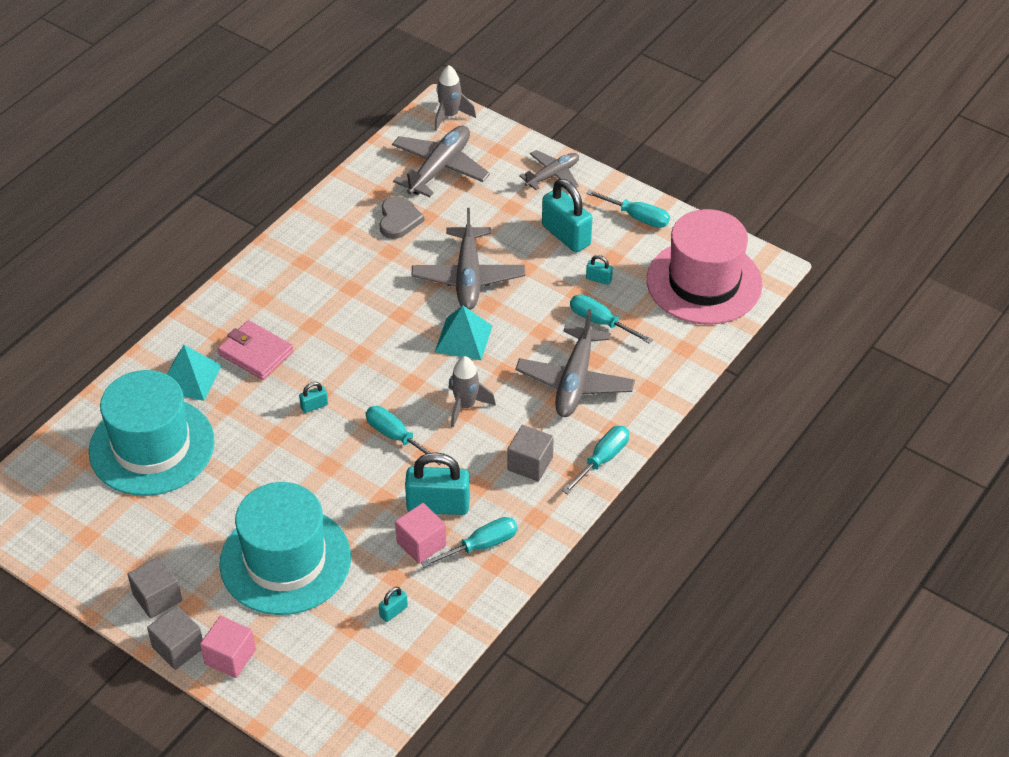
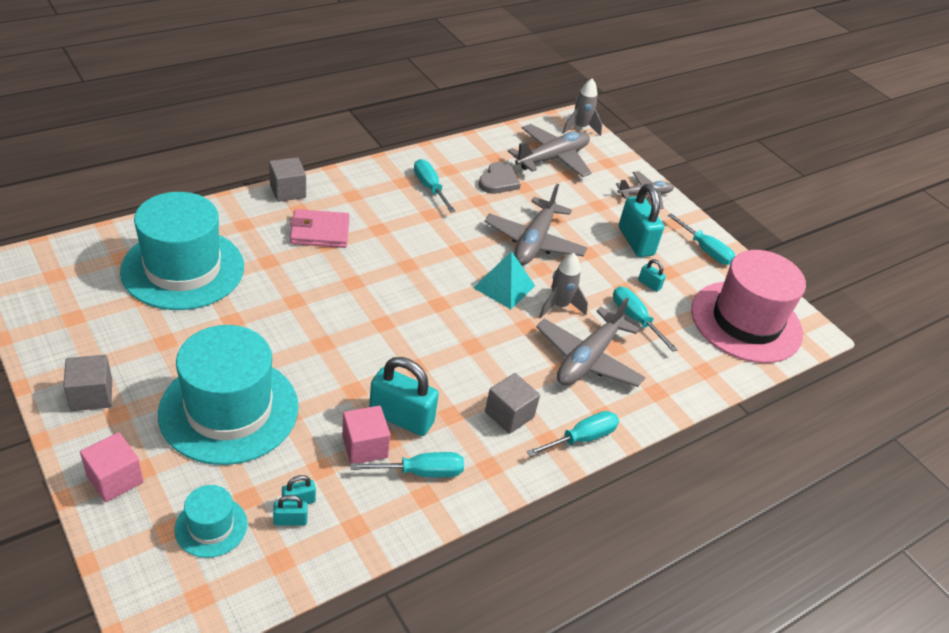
camera: 15 degrees right, 5 degrees down
(178, 648) = (74, 449): grey cube -> grey cube (288, 191)
(190, 378) = (253, 230): turquoise pyramid -> none
(256, 353) = (320, 232): pink wallet -> pink wallet turned 60 degrees counterclockwise
(314, 406) = (342, 290): turquoise padlock -> turquoise padlock (290, 520)
(335, 660) = (211, 526): none -> turquoise hat
(396, 437) = (398, 343): turquoise screwdriver -> turquoise screwdriver (430, 188)
(465, 406) = (476, 341): grey rocket -> grey rocket (559, 306)

